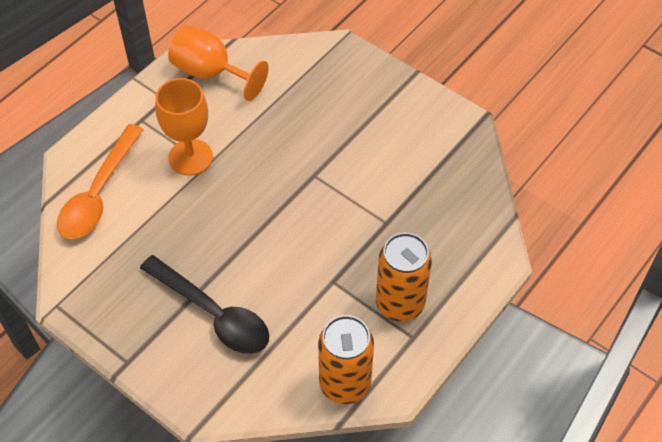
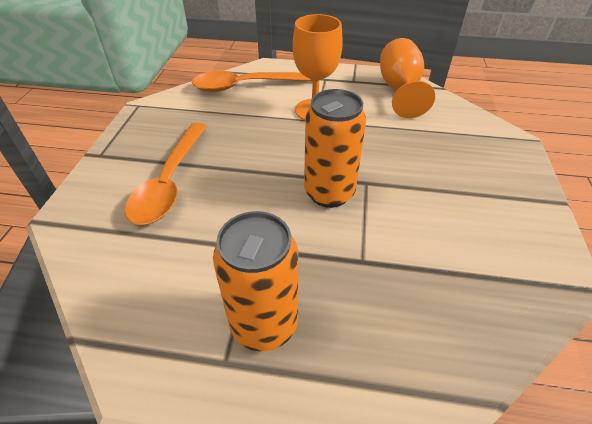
camera: 60 degrees right, 10 degrees down
(214, 314) = (169, 182): black spoon -> orange spoon
(345, 384) = (126, 318): orange can -> orange can (329, 193)

